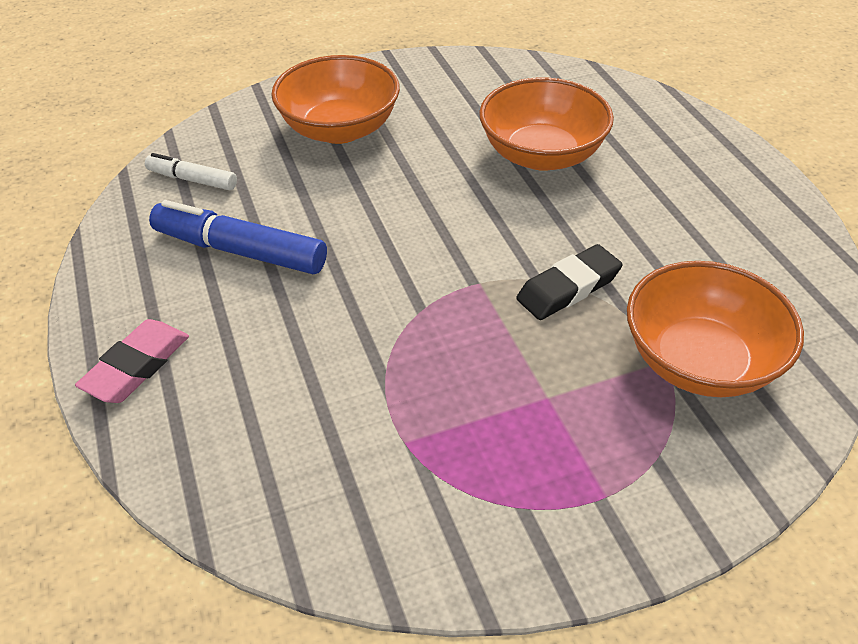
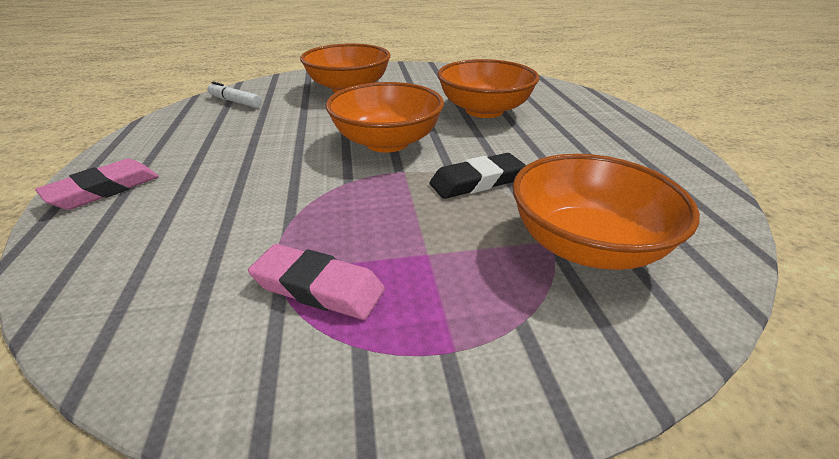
camera: 10 degrees right, 10 degrees down
(240, 251) = (237, 136): blue marker -> none
(439, 235) = (387, 142): none -> orange bowl
(457, 455) = (318, 287): none -> pink eraser

